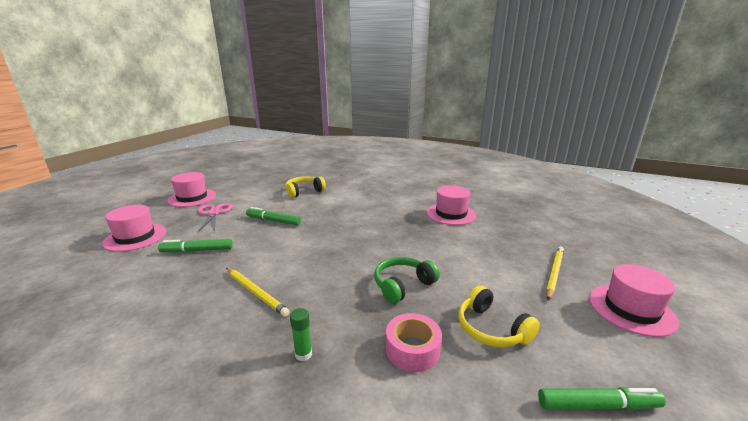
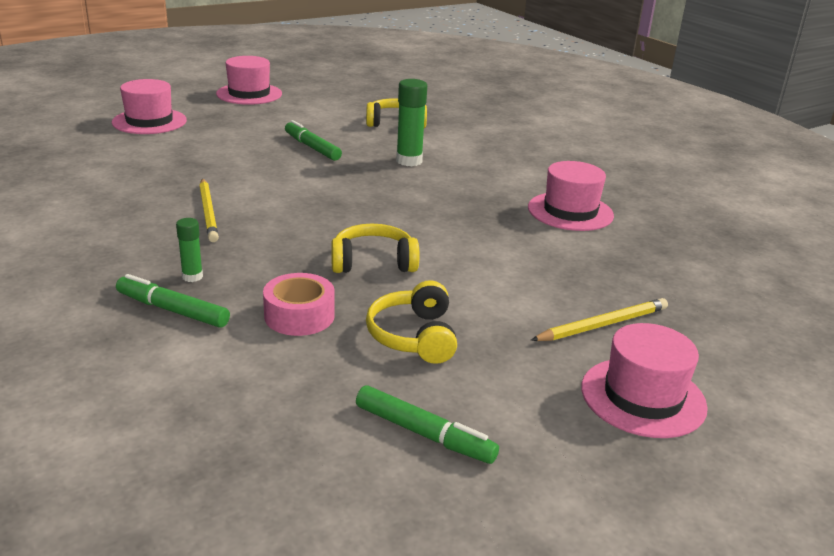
camera: 30 degrees right, 5 degrees up
(197, 250) = (195, 154): green marker -> green marker (172, 310)
(214, 213) = (254, 119): pink scissors -> none
(339, 211) = (409, 161): none -> green glue stick
(403, 285) = (373, 262): green headphones -> yellow headphones

